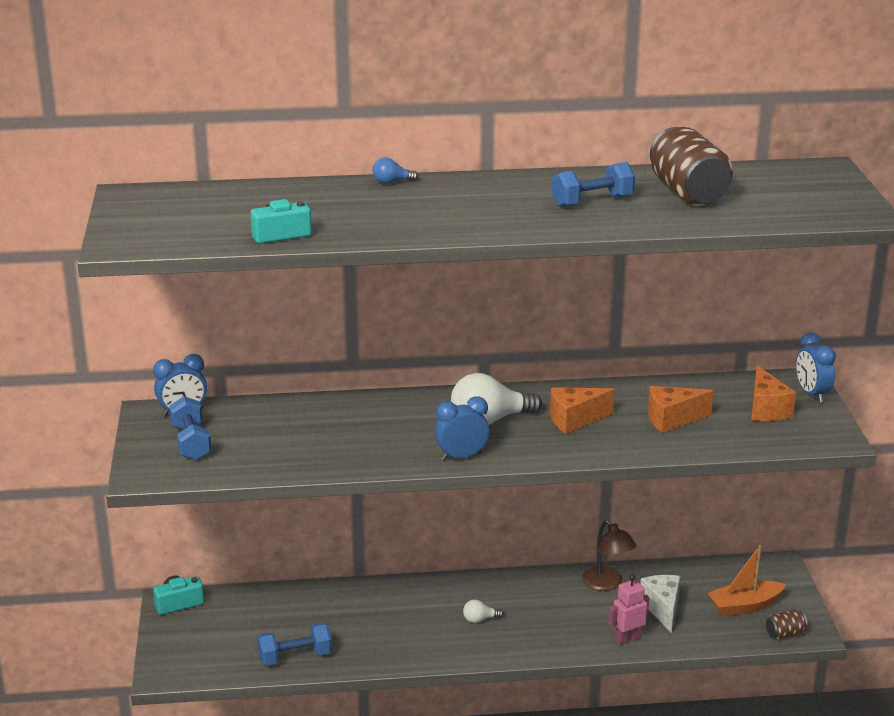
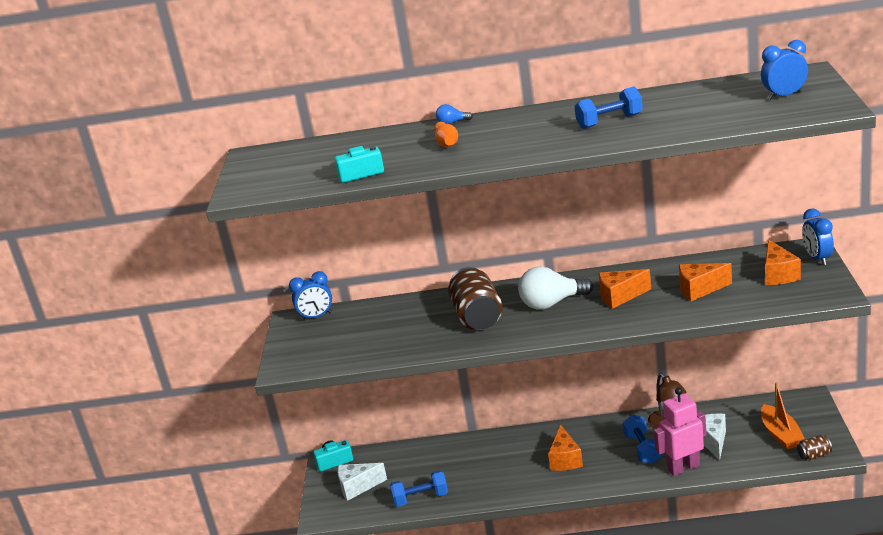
camera: 10 degrees right, 0 degrees up
(191, 442) = (321, 340): blue dumbbell -> blue dumbbell (642, 449)
(211, 638) = (357, 487): none -> white cheese
(388, 207) = (446, 143): none -> orange bowling pin
(461, 456) = (528, 334): blue clock -> blue clock (784, 96)
(480, 619) = (565, 459): white light bulb -> orange cheese
(627, 639) = (683, 467): pink robot -> pink robot, size x1.55
(688, 193) = (689, 106): brown can -> brown can (477, 317)
(744, 606) = (780, 434): orange boat -> orange boat turned 90 degrees counterclockwise

